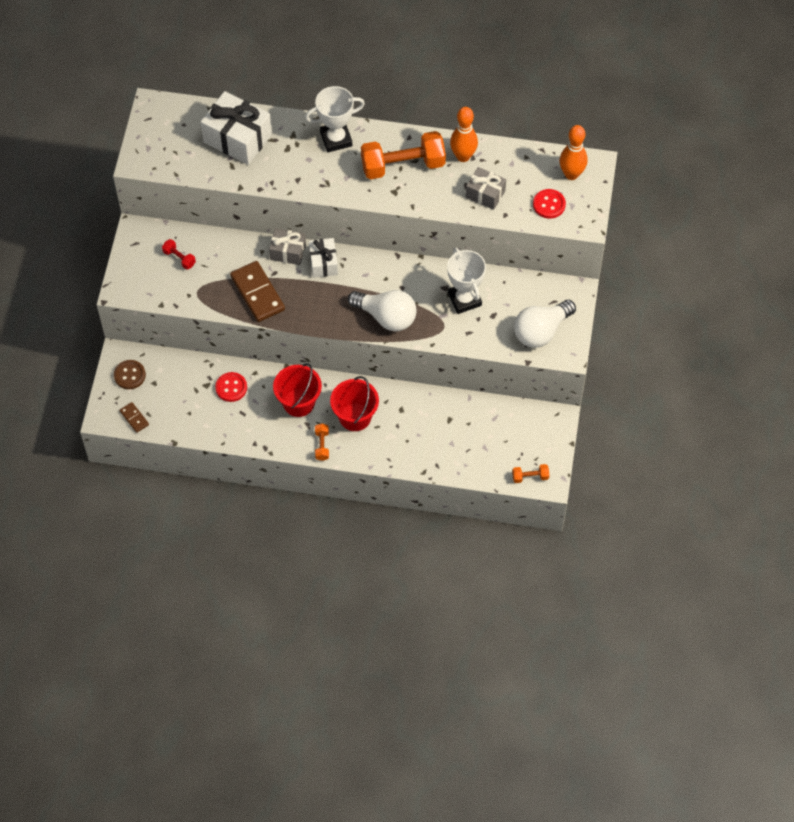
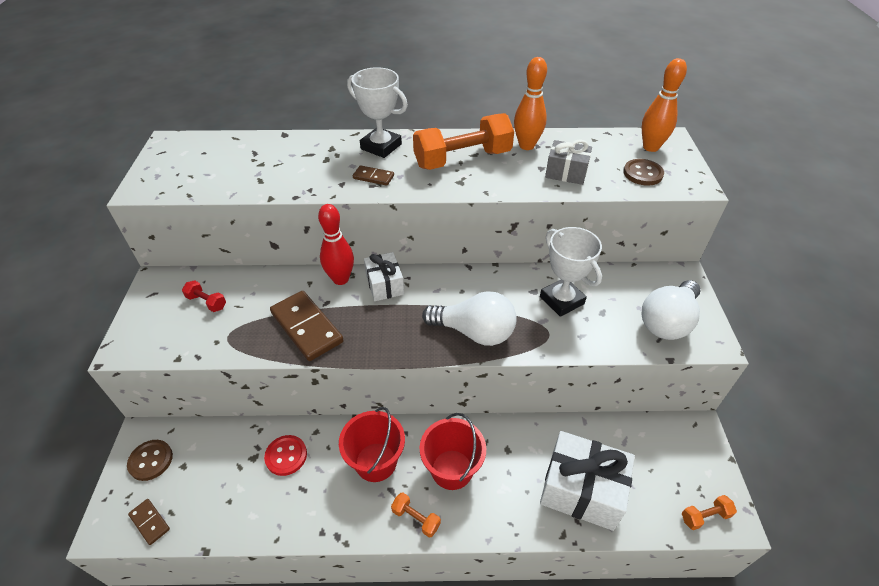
camera: 10 degrees left, 15 degrees down
(237, 138) = (267, 157): white gift -> white gift (581, 490)
(288, 252) = (341, 279): grey gift -> red bowling pin
(322, 445) = (416, 518): orange dumbbell -> orange dumbbell turned 45 degrees counterclockwise
(324, 176) = (373, 177): none -> brown domino
(336, 139) = (381, 146): white trophy -> white trophy turned 60 degrees clockwise
(549, 204) = (642, 173): red button -> brown button

